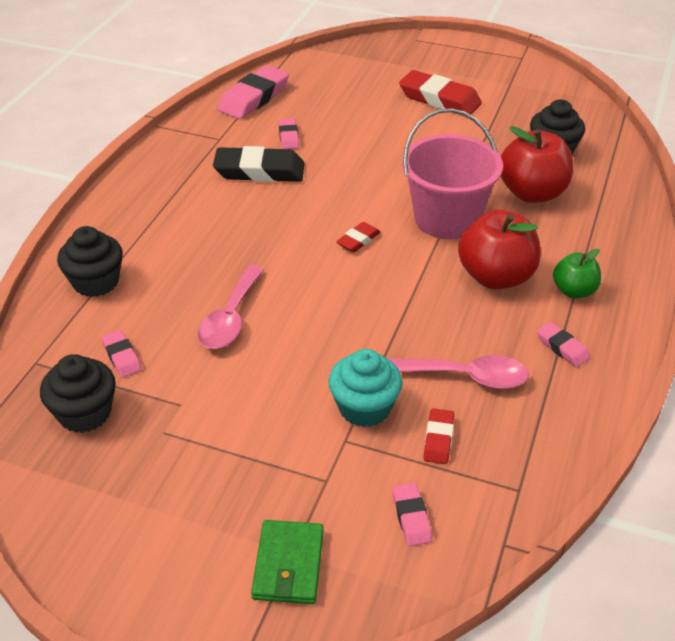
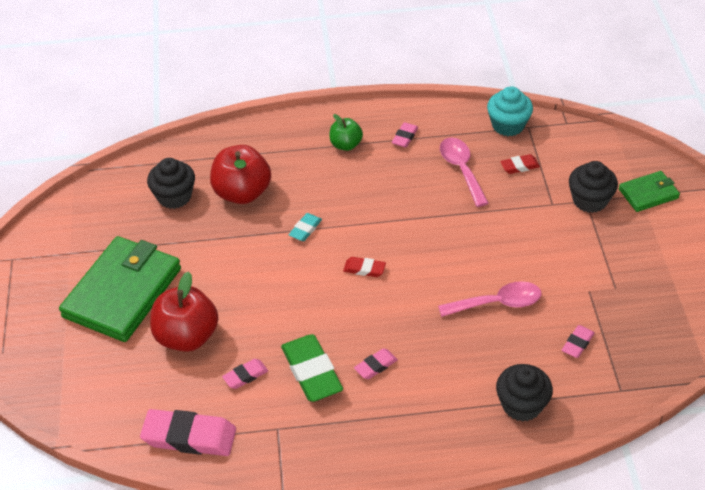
camera: 115 degrees left, 5 degrees up
(85, 413) = (636, 335): black cupcake -> black cupcake (589, 200)
(259, 171) = (312, 372): black eraser -> green eraser
(364, 407) = (521, 205): turquoise cupcake -> turquoise cupcake (508, 125)
(411, 517) = (580, 159): pink eraser -> pink eraser (376, 366)
(439, 99) = (122, 292): red eraser -> green wallet
(446, 219) = (305, 229): pink bucket -> turquoise eraser
(496, 277) = (356, 184): red apple -> red apple (187, 336)

